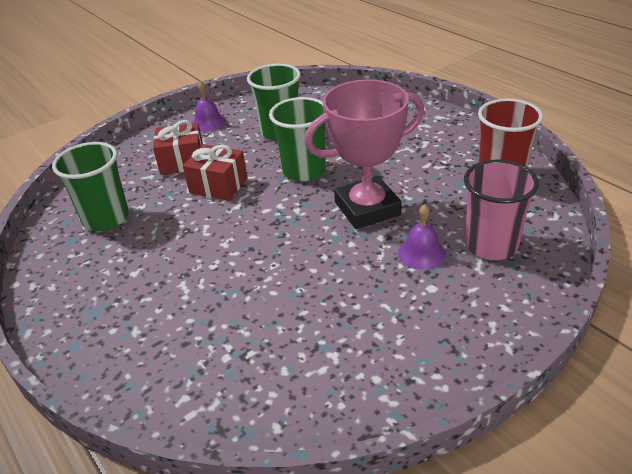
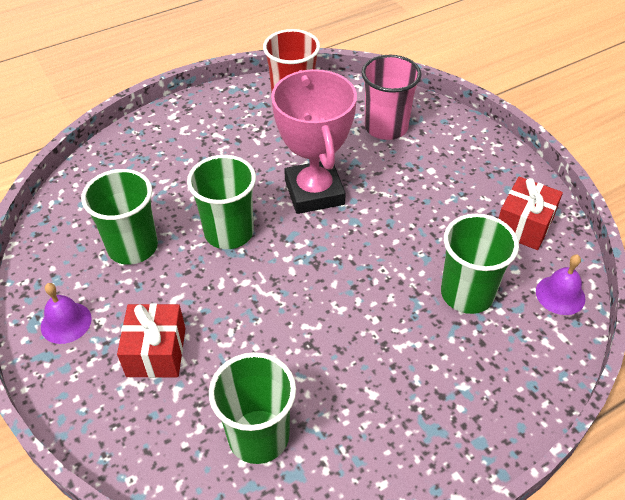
camera: 85 degrees left, 10 degrees up
(218, 185) = (228, 312): red gift -> red gift (524, 225)
(247, 328) = (467, 294): none -> green cup
(422, 253) = (388, 168): purple bell -> purple bell (560, 295)

